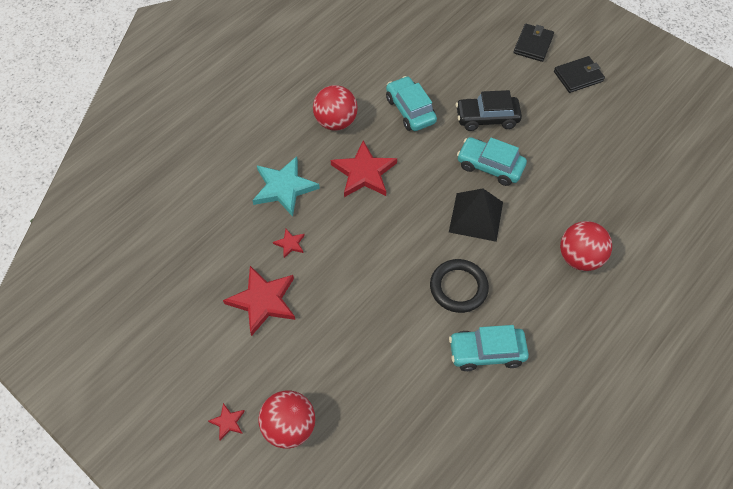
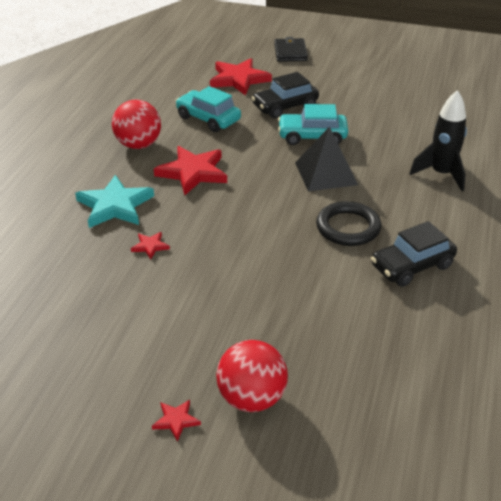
camera: 25 degrees left, 20 degrees down
(263, 301) = (150, 301): red star -> red star (239, 79)
(486, 352) = (412, 266): turquoise car -> black car
(578, 76) = (345, 62): black wallet -> none
(579, 258) = (441, 174): red ball -> black rocket

